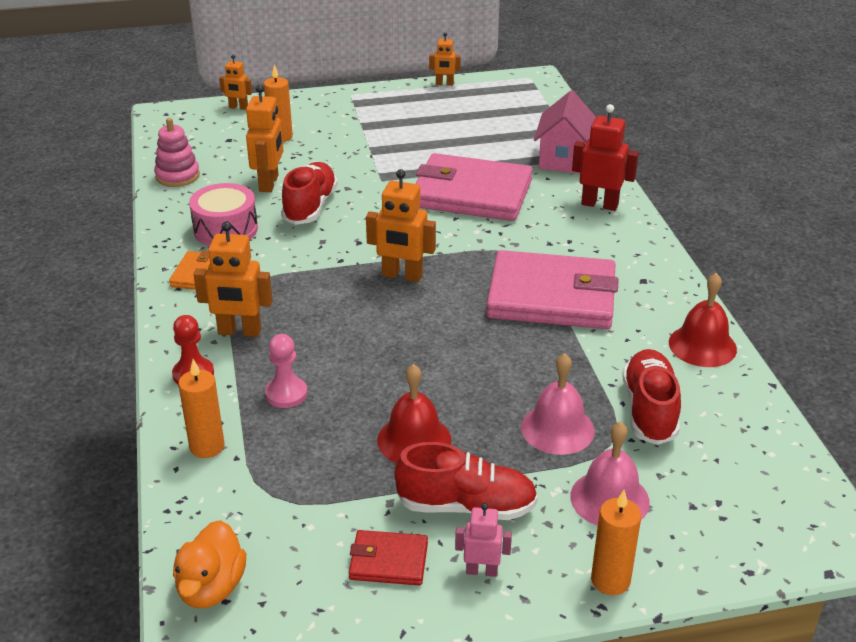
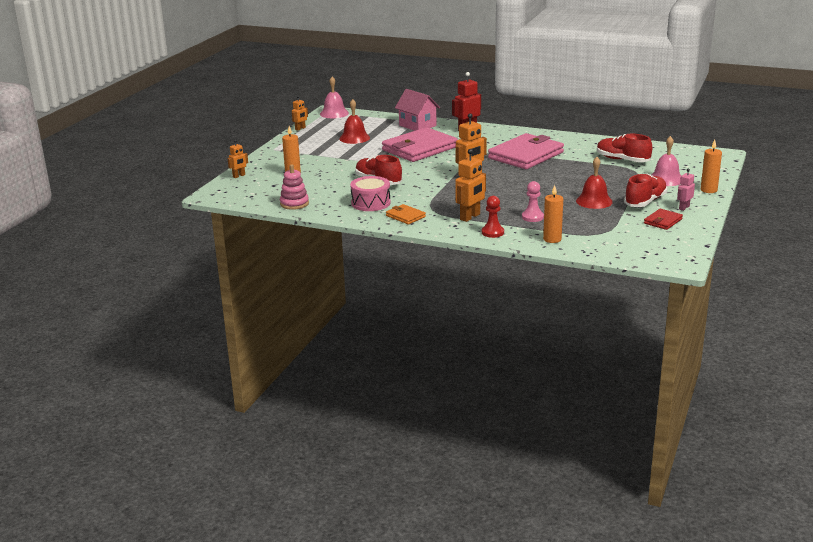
camera: 55 degrees left, 10 degrees down
(211, 587) = (646, 254): orange duck -> none
(269, 183) = (339, 185): orange robot -> none
(557, 429) = (616, 176): pink bell -> pink bell (334, 113)
(702, 345) = (593, 141): red bell -> red bell (354, 138)

